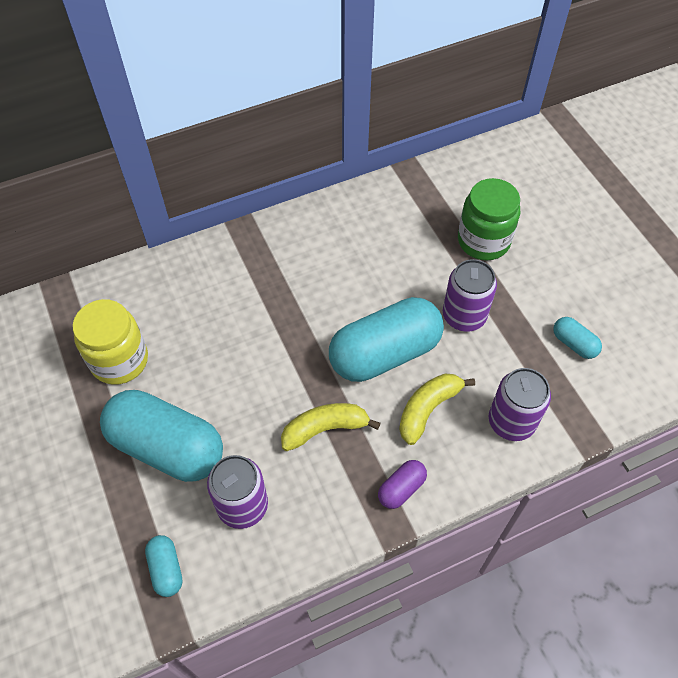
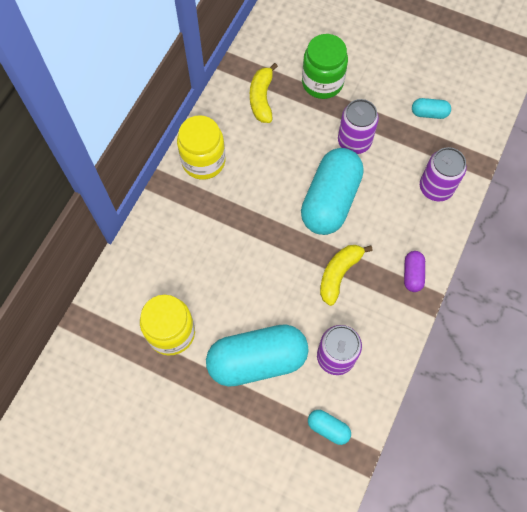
camera: 40 degrees left, 10 degrees up
(298, 235) = (203, 161): none -> yellow jar
(428, 409) = (385, 216): yellow banana -> yellow banana (261, 98)

